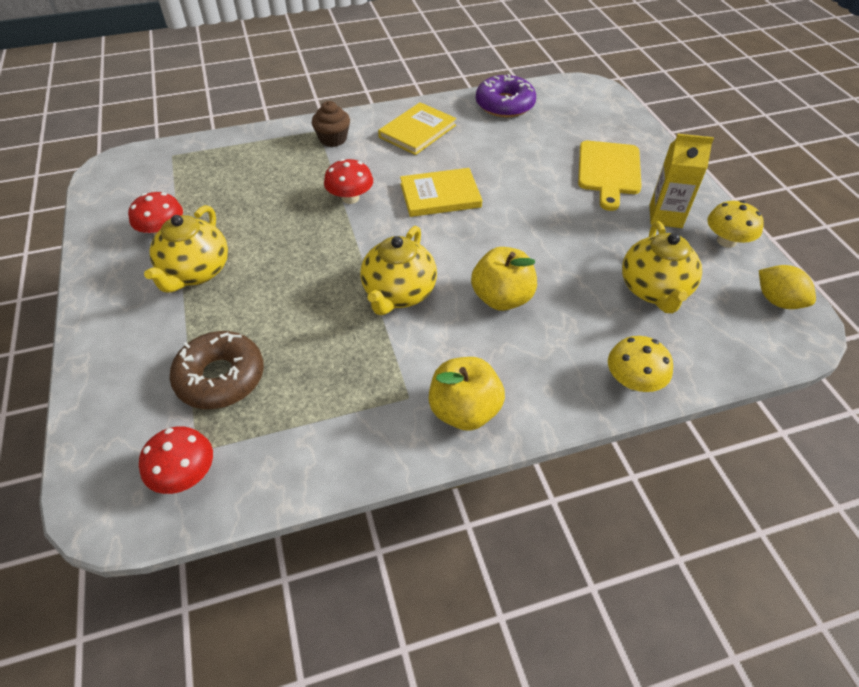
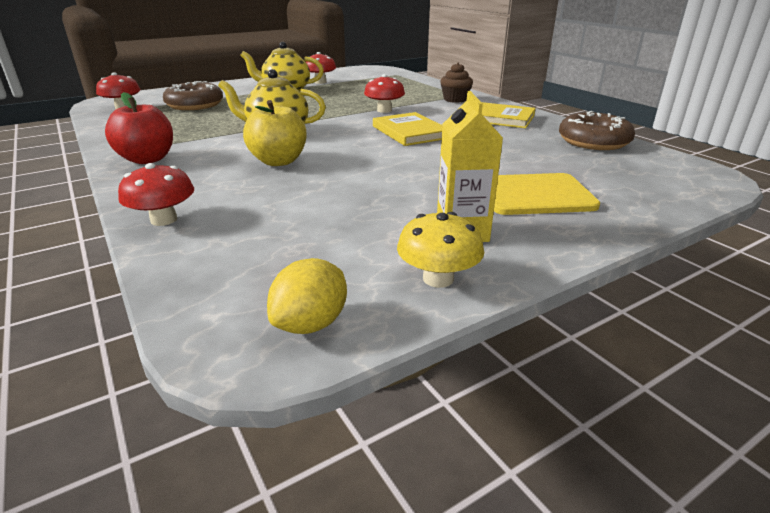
camera: 75 degrees right, 20 degrees down
(464, 410) = (147, 159): yellow apple -> red apple
(504, 105) = (593, 142): purple donut -> brown donut
(633, 381) = (164, 220): yellow mushroom -> red mushroom
(654, 290) = (308, 227): yellow teapot -> none

